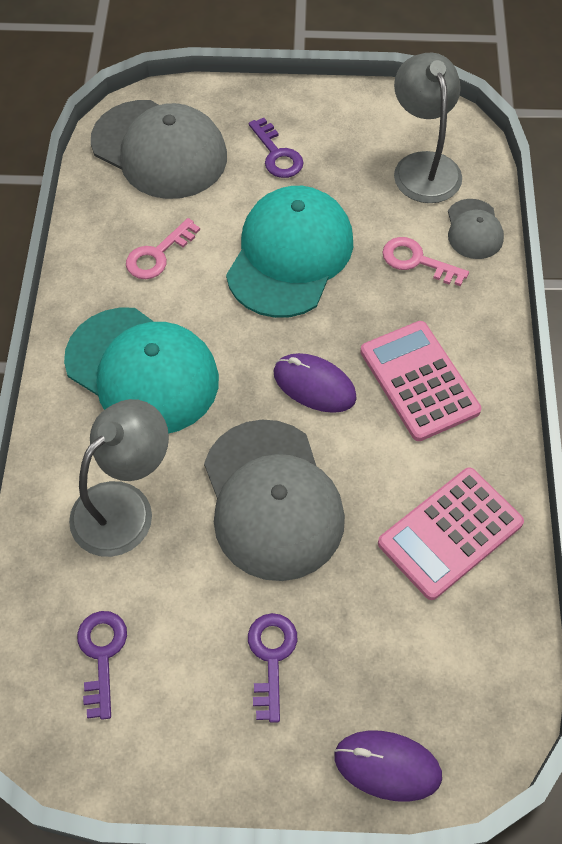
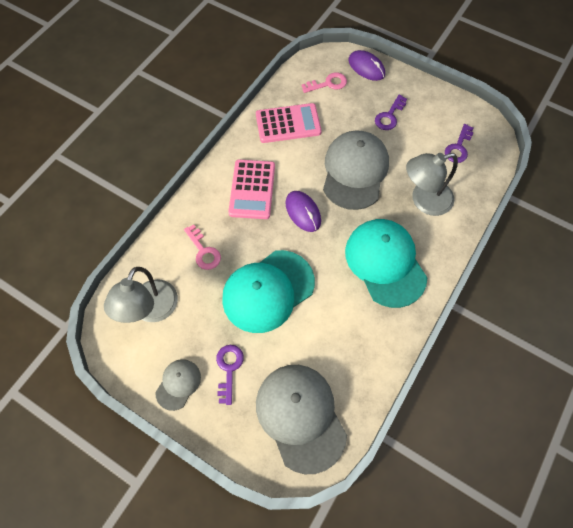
camera: 150 degrees left, 5 degrees up
(158, 255) = (342, 332): pink key -> pink key (328, 84)
(474, 229) = (159, 254): grey cap -> grey cap (178, 384)

